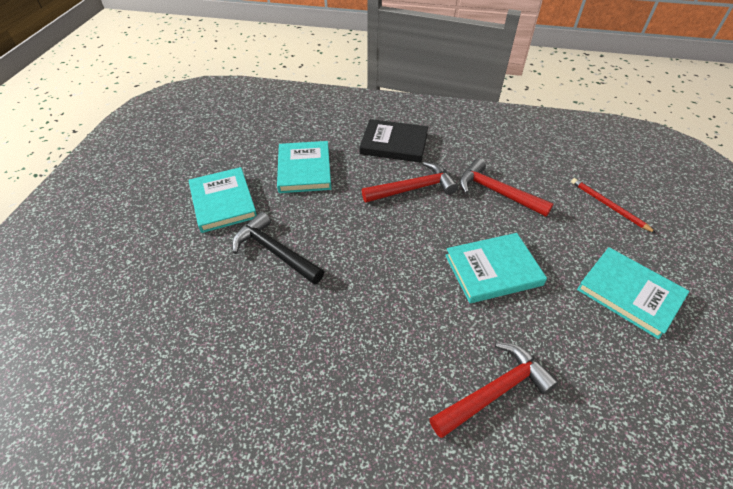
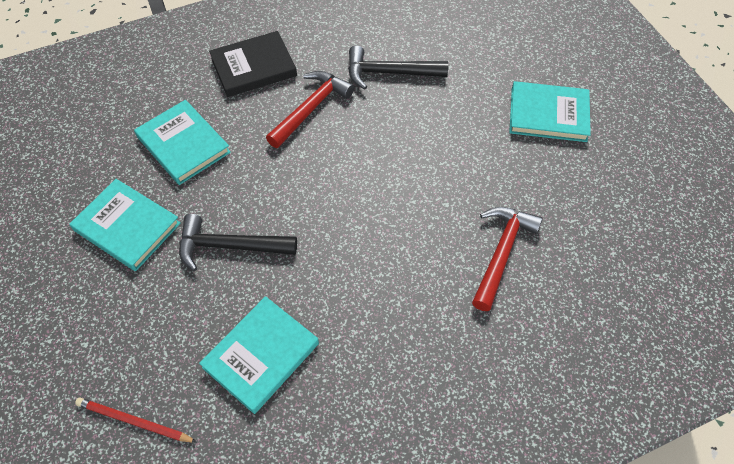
camera: 35 degrees left, 10 degrees up
(493, 270) = (435, 152): turquoise book -> turquoise book (261, 355)
(497, 192) = (389, 73): red hammer -> black hammer
(608, 206) = (489, 39): red pencil -> red pencil (134, 421)

